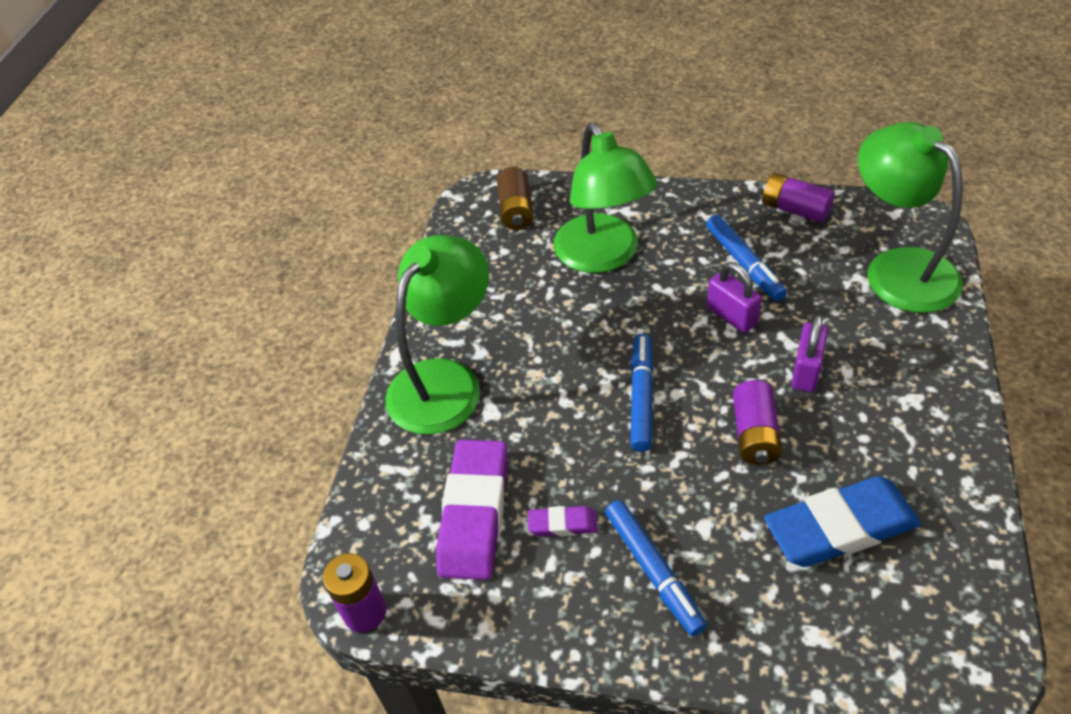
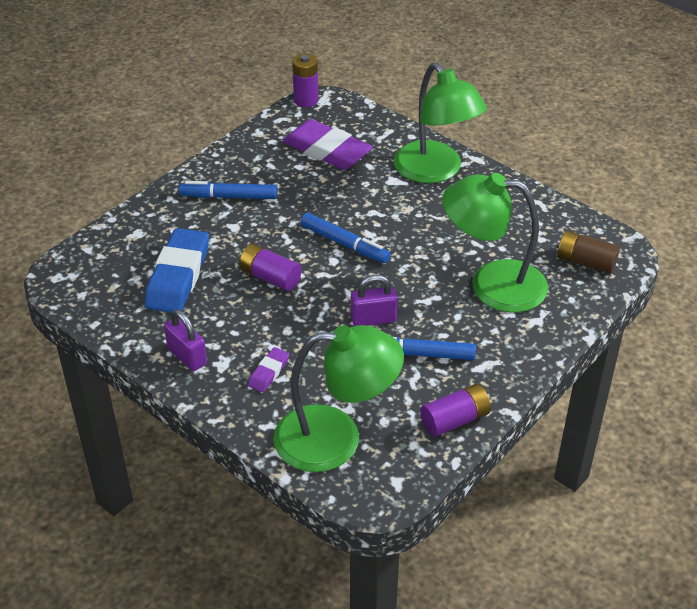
camera: 115 degrees right, 5 degrees down
(562, 524) = (289, 177): purple eraser -> purple eraser (269, 372)
(806, 371) = (293, 327): purple padlock -> purple padlock (187, 356)

